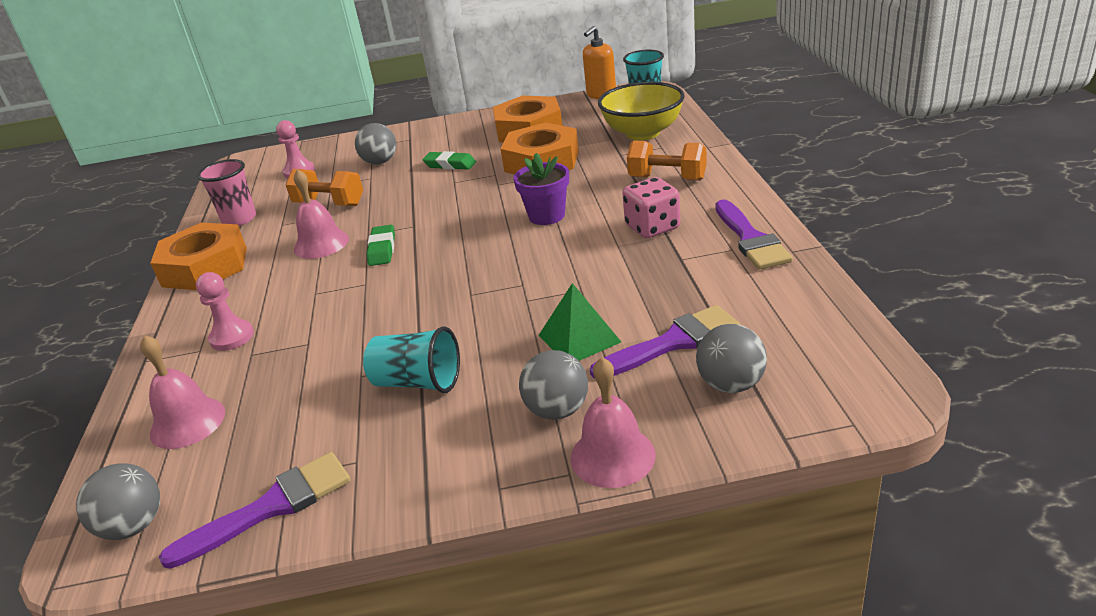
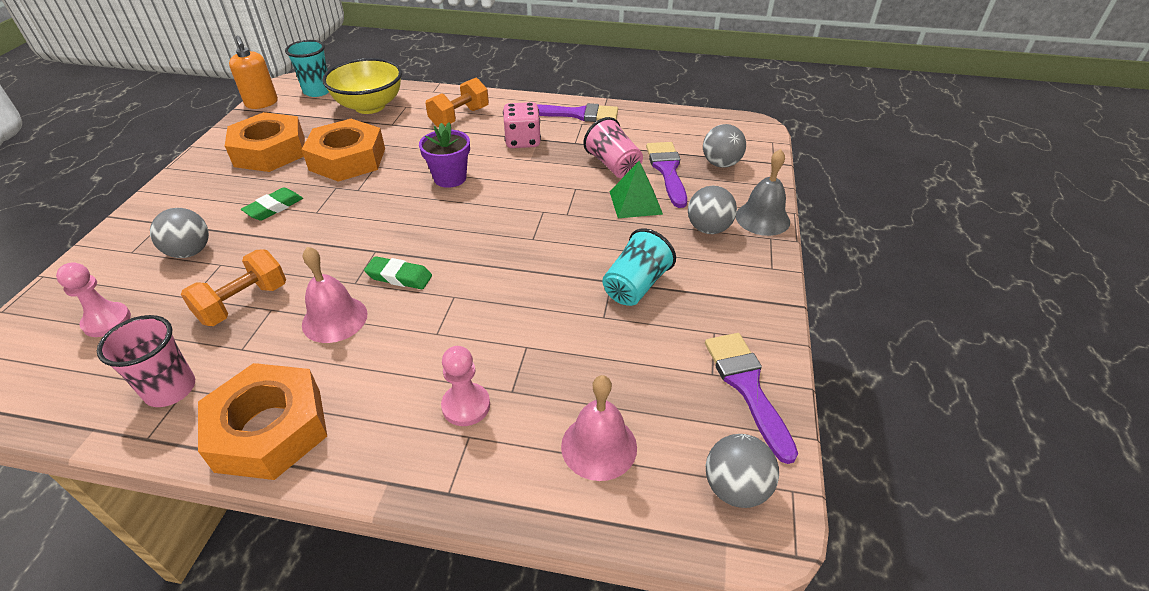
camera: 75 degrees left, 10 degrees up
(612, 456) = (762, 218): pink bell -> grey bell
(650, 300) = (613, 165): none -> pink cup

